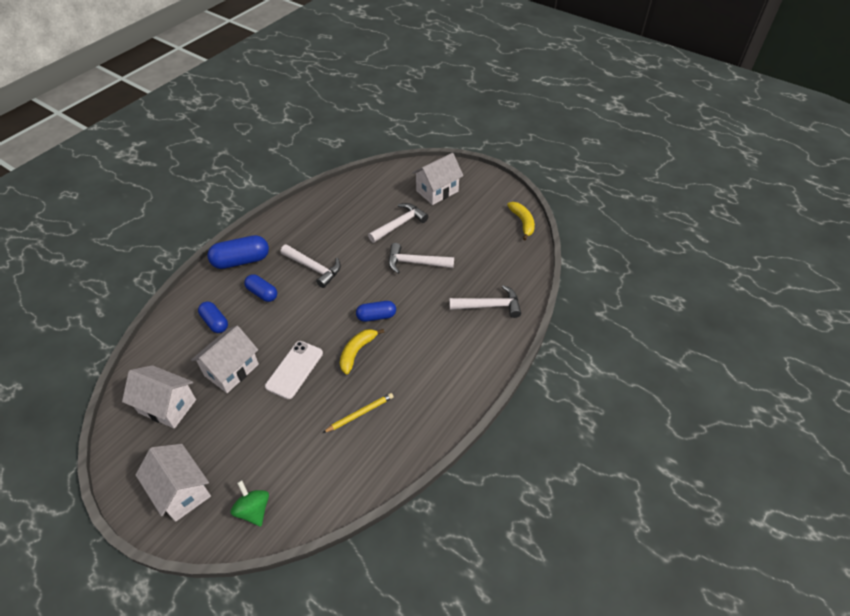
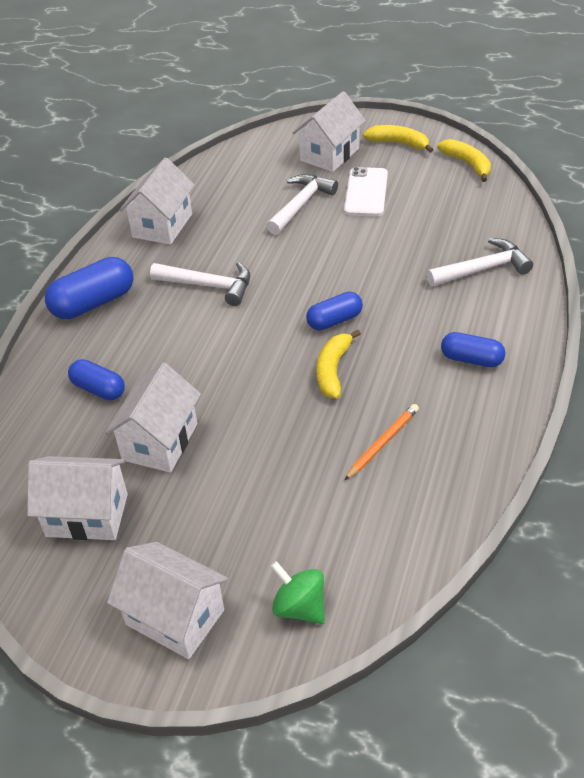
camera: 15 degrees left, 5 degrees down
(262, 293) = (150, 335): blue capsule -> blue capsule (471, 359)
(294, 369) = (255, 416): white phone -> white phone (366, 192)
(308, 216) = (162, 225): none -> white house
(360, 414) = (382, 443): yellow pencil -> orange pencil
(415, 263) = (350, 244): white hammer -> none
(486, 194) = (398, 143): none -> yellow banana

